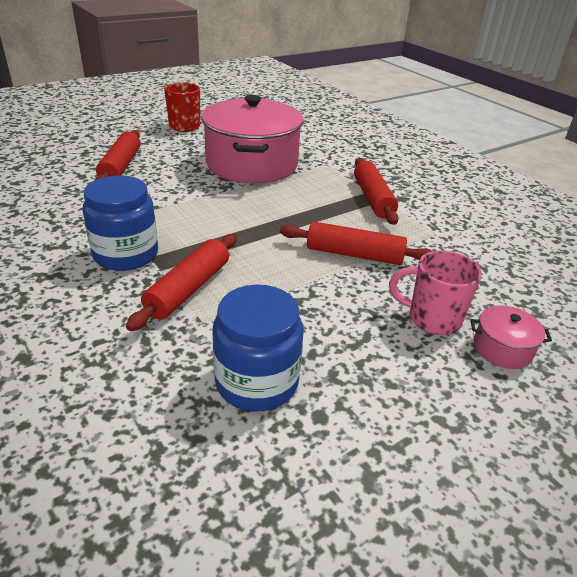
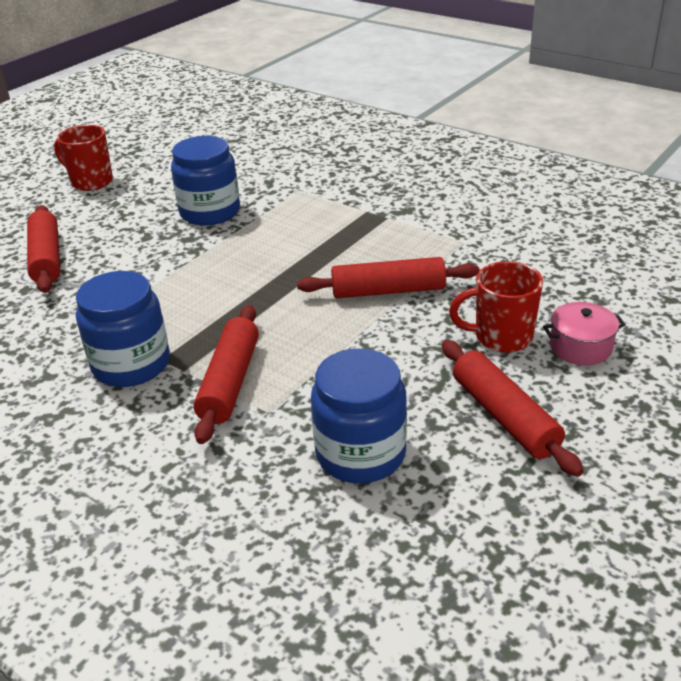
camera: 15 degrees left, 0 degrees up
(252, 164) = (210, 212): pink pot -> blue jar
(373, 198) = (375, 219): red rolling pin -> red rolling pin (504, 416)
(432, 319) = (501, 337): pink mug -> red mug

